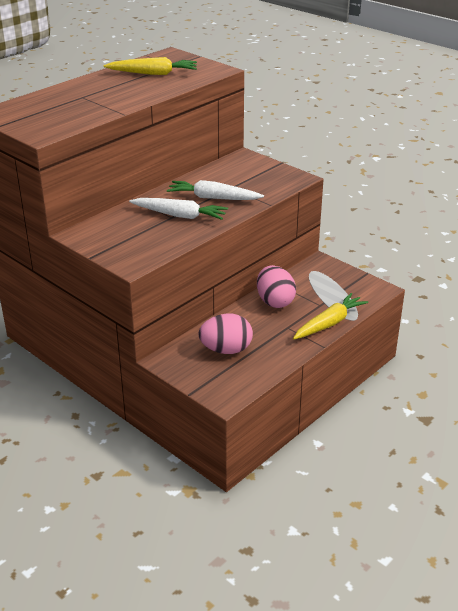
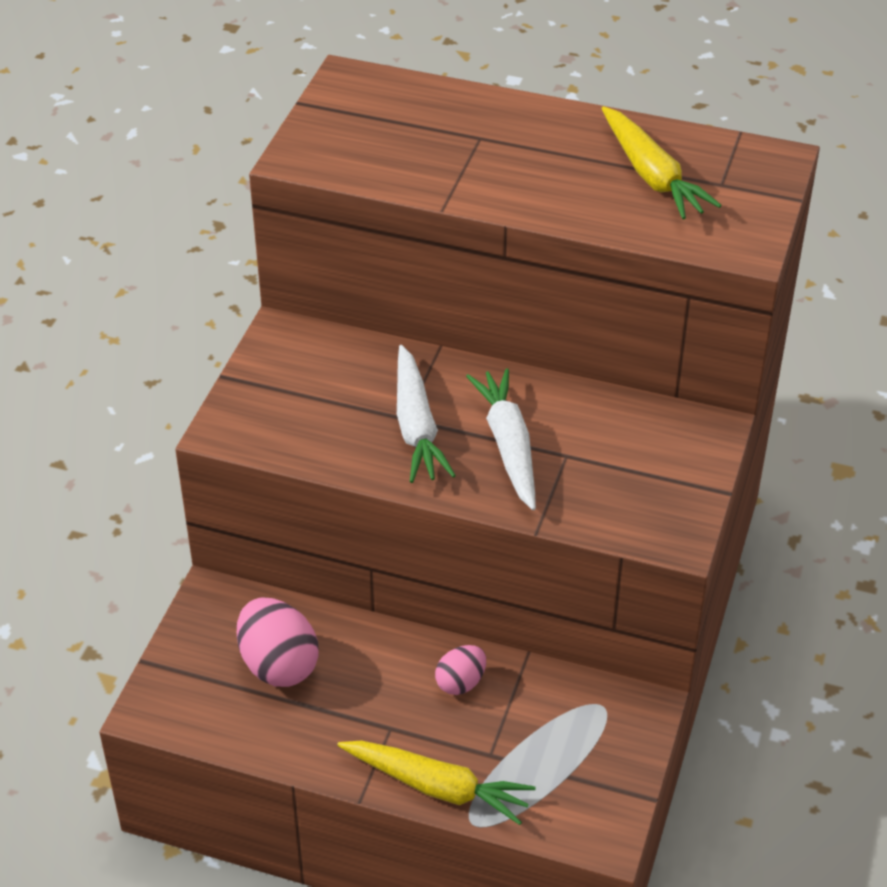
camera: 65 degrees right, 10 degrees up
(275, 301) = (461, 682): pink egg -> pink egg, size x0.58

